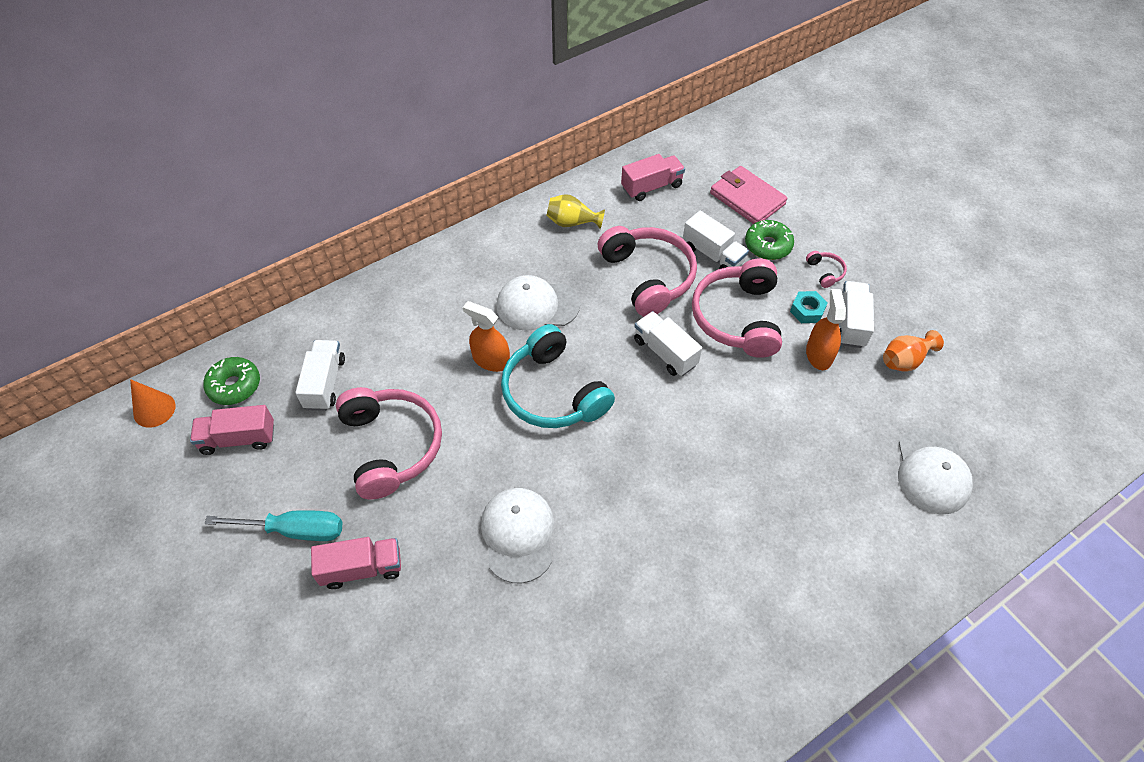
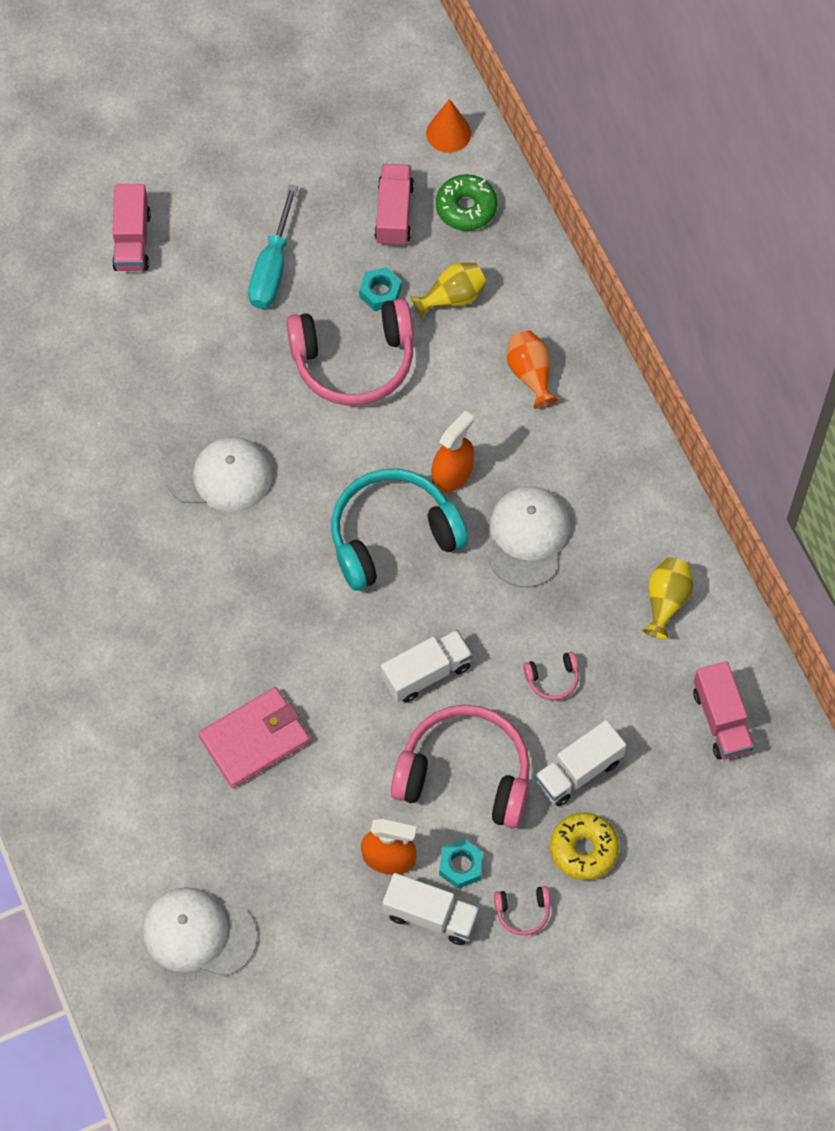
camera: 100 degrees right, 10 degrees up
(320, 437) = (380, 292): none -> turquoise nut
(325, 383) = (452, 298): white truck -> yellow vase
(362, 568) = (216, 327): pink truck -> pink truck (132, 240)
(648, 277) = (552, 679): pink headphones -> pink headphones, size x0.41
(747, 198) = (678, 847): pink wallet -> pink wallet (254, 739)
(768, 245) = (583, 849): green donut -> yellow donut
(904, 360) = (359, 963): orange vase -> orange vase (530, 374)

